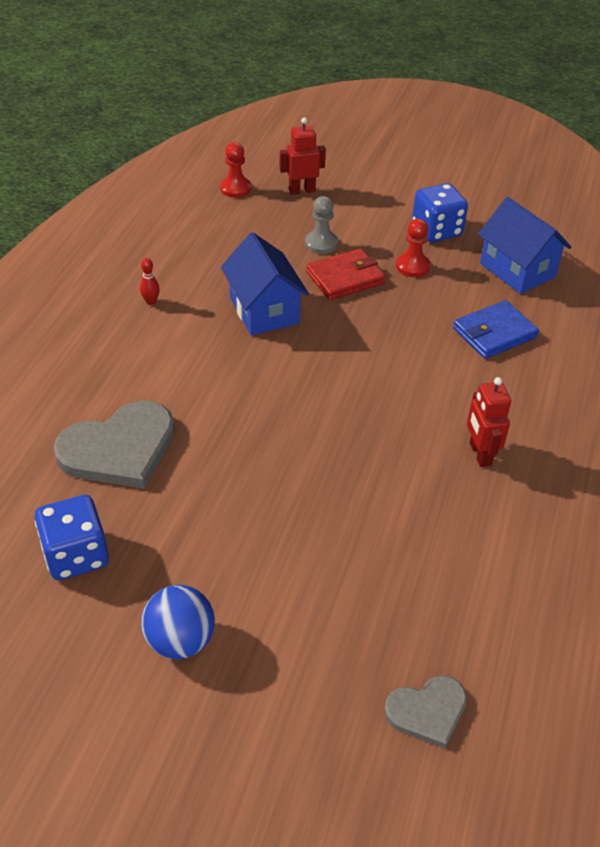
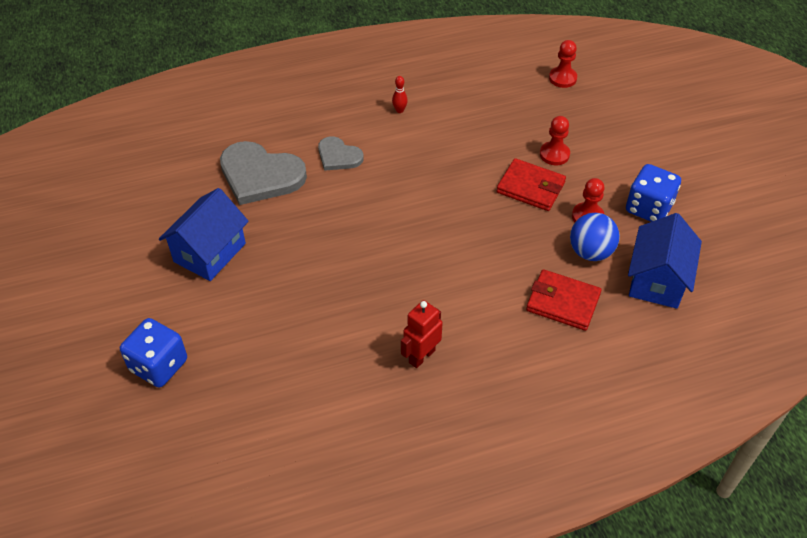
camera: 55 degrees right, 5 degrees up
(76, 555) = (166, 207): blue dice -> blue dice (159, 365)
(180, 640) = (141, 288): blue ball -> blue ball (590, 252)
(264, 310) = (449, 166): blue house -> blue house (210, 252)
(302, 190) = (603, 111): red robot -> none
(321, 243) = (554, 154): grey pawn -> red pawn
(427, 711) = (174, 435): grey heart -> grey heart (338, 156)
(494, 333) = (563, 302): blue wallet -> red wallet

